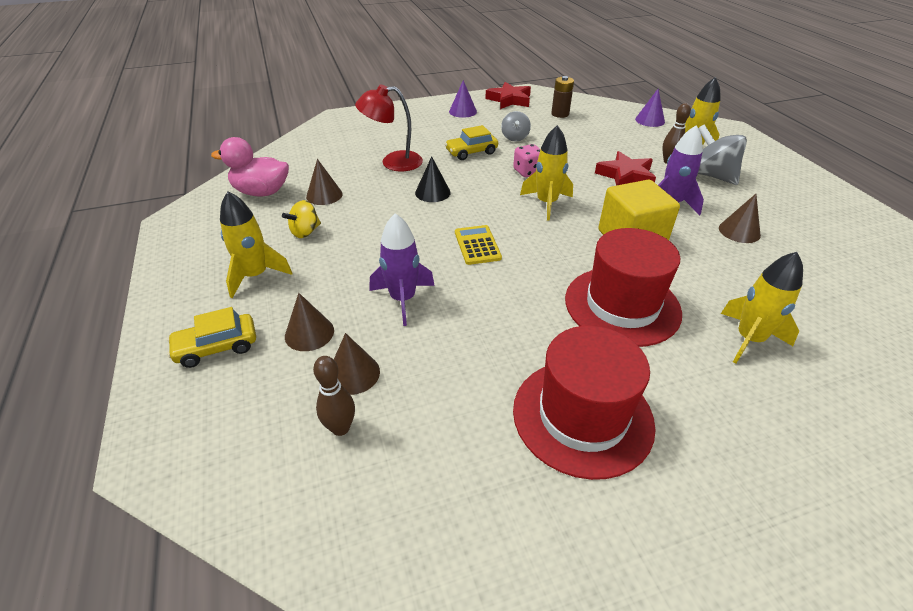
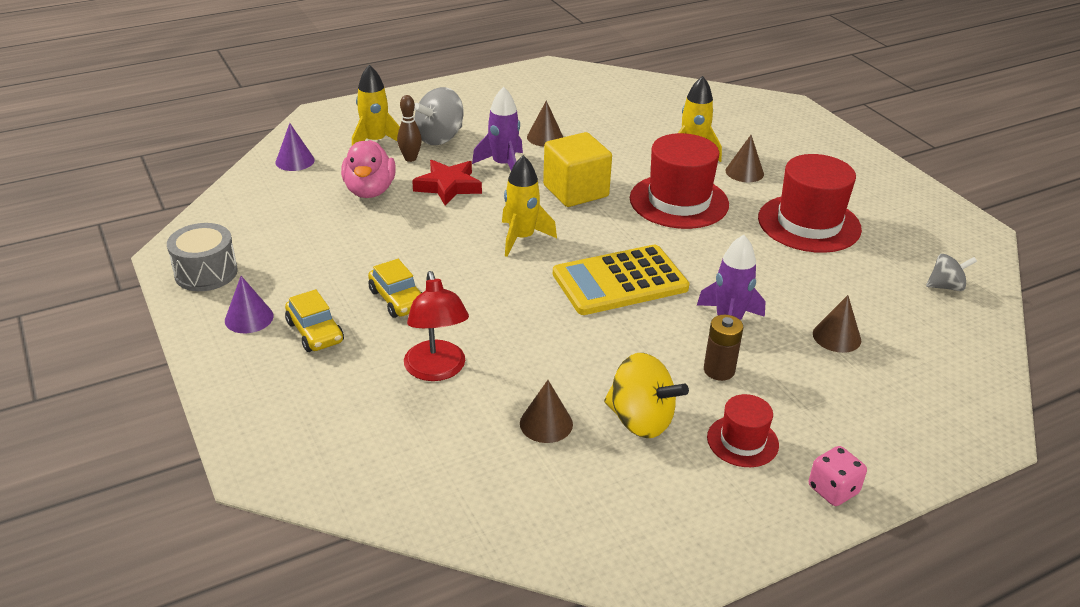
camera: 100 degrees left, 5 degrees down
(217, 347) = (859, 436): yellow car -> yellow car (315, 332)
(255, 276) = (742, 441): yellow rocket -> red hat
(261, 192) = (554, 496): pink duck -> pink duck (370, 191)
(305, 232) = (640, 420): yellow spinning top -> yellow spinning top, size x1.67
(309, 333) = (806, 375): brown cone -> brown cone (744, 172)
(340, 428) = (892, 333): brown bowling pin -> none
(432, 192) = (516, 323): black cone -> none
(477, 245) = (620, 281): yellow calculator -> yellow calculator, size x1.91
(509, 100) = (206, 273): red star -> grey drum
(515, 137) = (349, 264): grey spinning top -> grey spinning top (946, 286)
(527, 172) = (449, 252): pink dice -> pink dice (833, 490)
(560, 114) = (268, 227): brown battery -> brown battery (719, 370)

